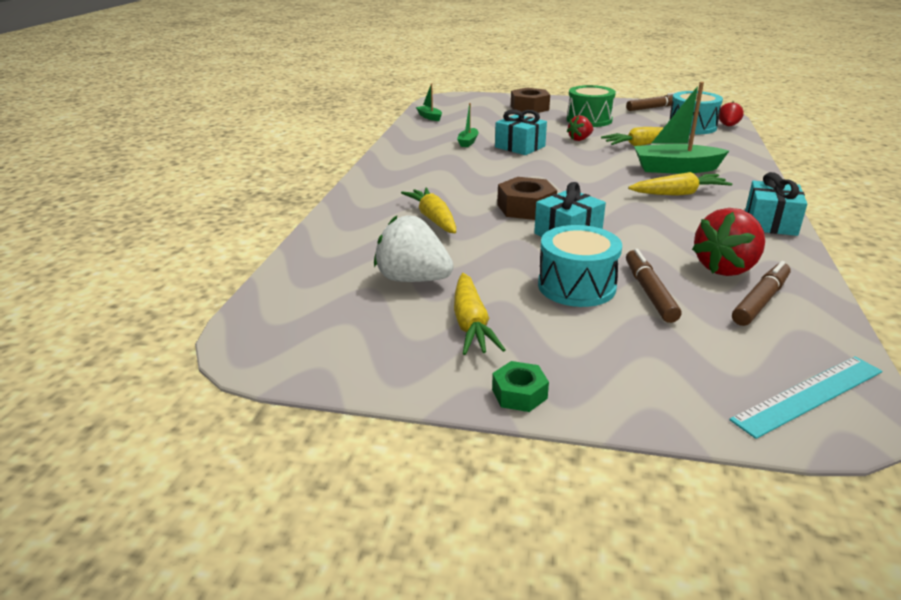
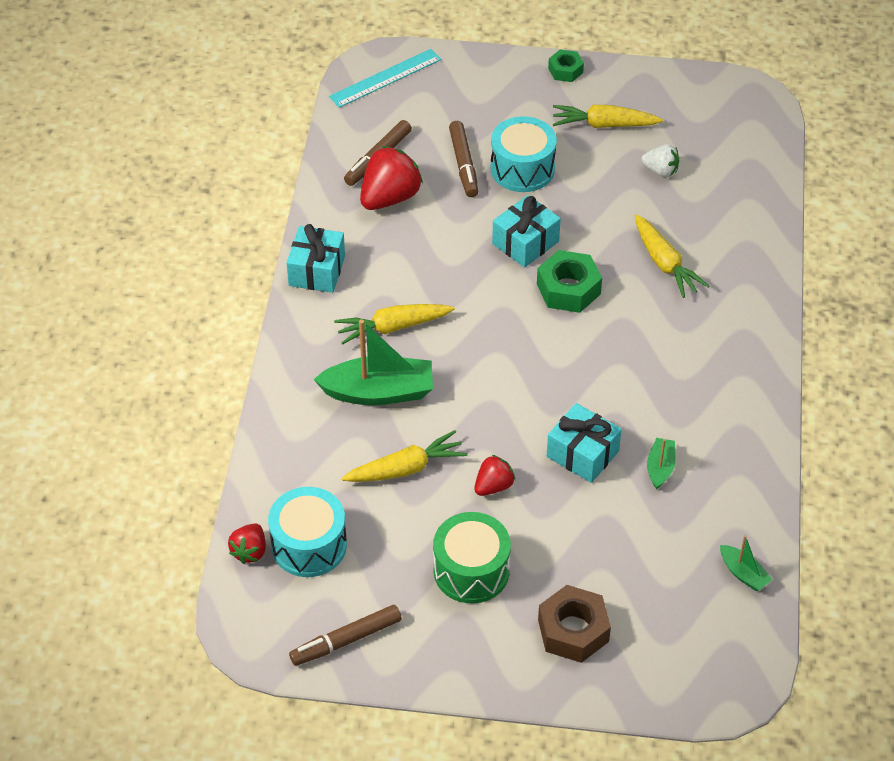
camera: 175 degrees right, 20 degrees up
(413, 279) = (660, 171): white strawberry -> white strawberry, size x0.57
(471, 324) = (604, 124): yellow carrot -> yellow carrot turned 75 degrees counterclockwise
(526, 208) = (568, 289): brown nut -> green nut

